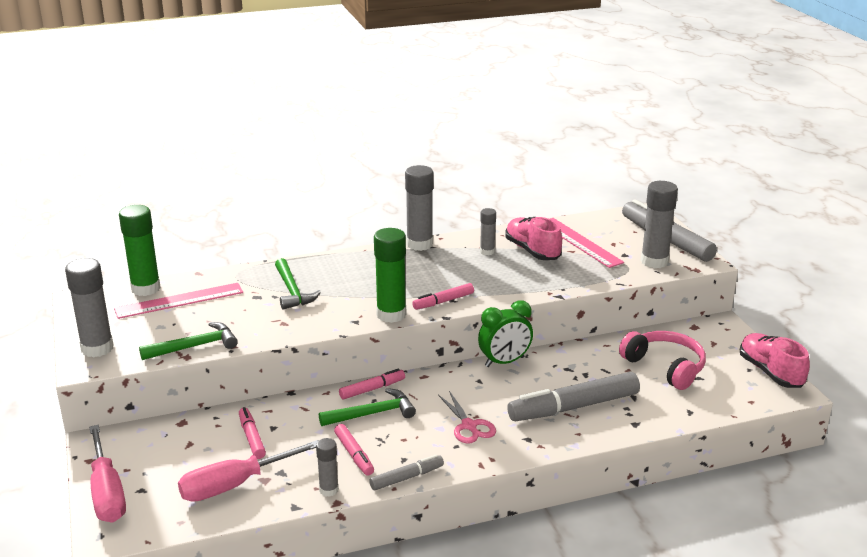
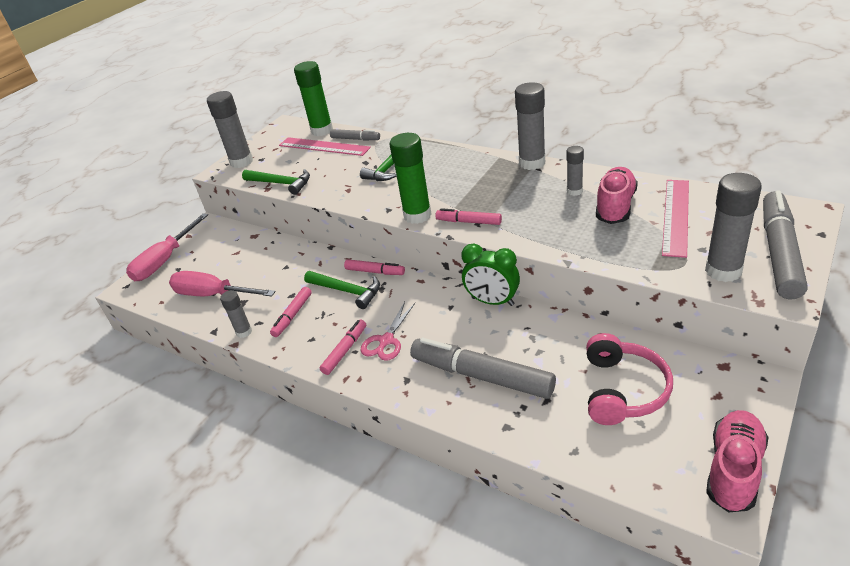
camera: 55 degrees right, 10 degrees up
(252, 438) = (266, 267): pink marker -> pink marker (345, 350)
(406, 478) = (291, 354): grey marker -> grey marker (355, 139)

